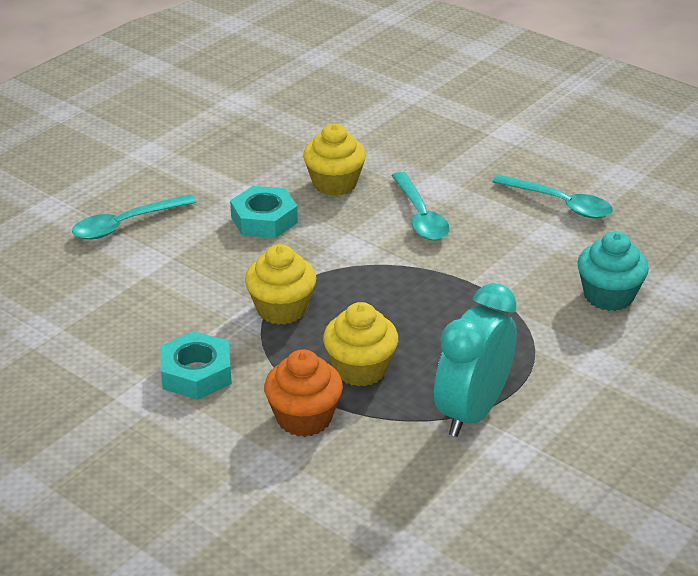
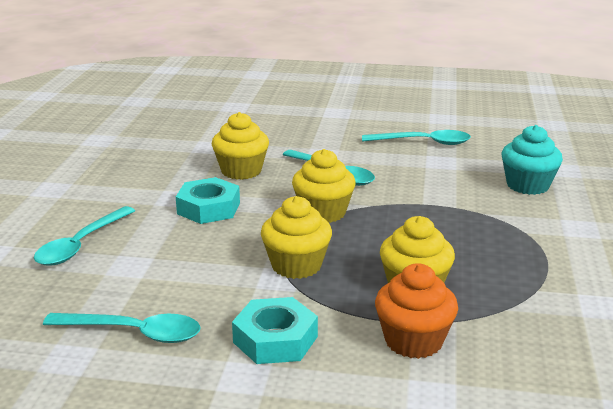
camera: 30 degrees left, 10 degrees down
(98, 326) = (134, 333): none -> turquoise spoon
(363, 259) = (323, 212): none -> yellow cupcake
(472, 412) = (537, 288): turquoise clock -> none

